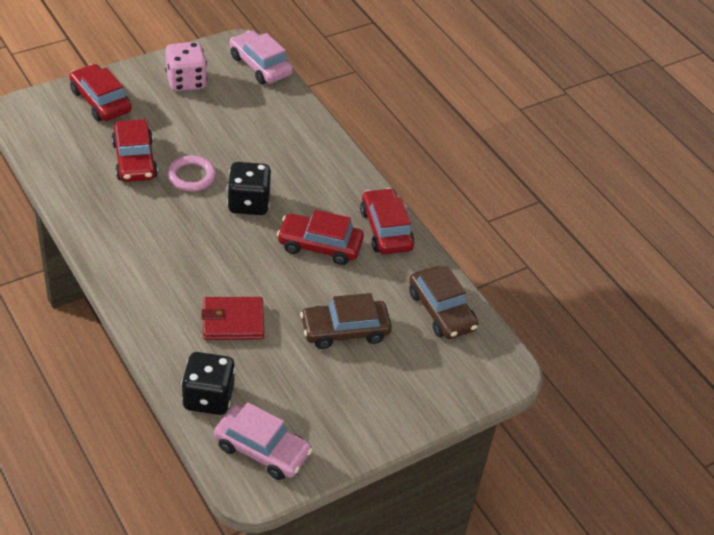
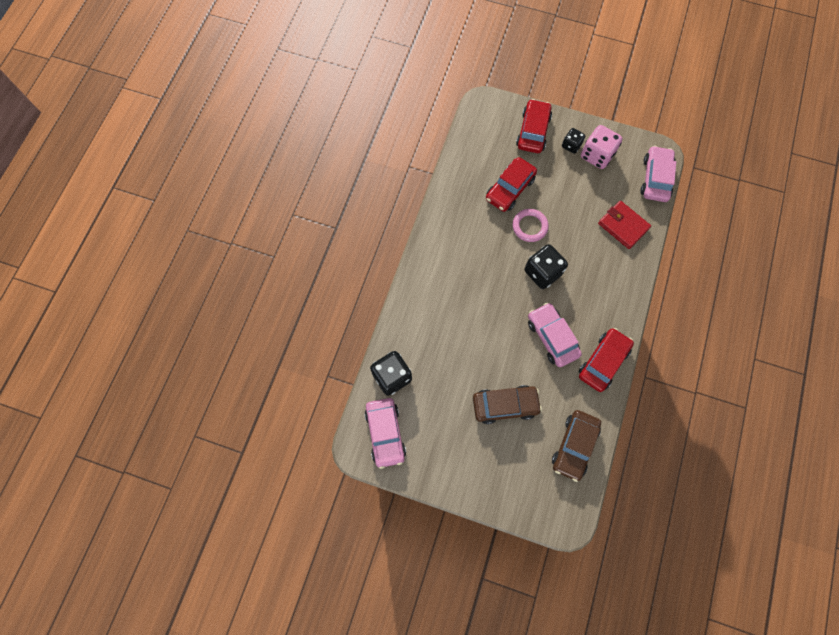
camera: 55 degrees right, 25 degrees up
(152, 89) = (571, 145): none -> black dice
(233, 321) = (452, 342): red wallet -> red wallet (623, 226)
(319, 245) = (552, 337): red car -> pink car
(345, 330) = (505, 405): brown car -> brown car turned 135 degrees clockwise

